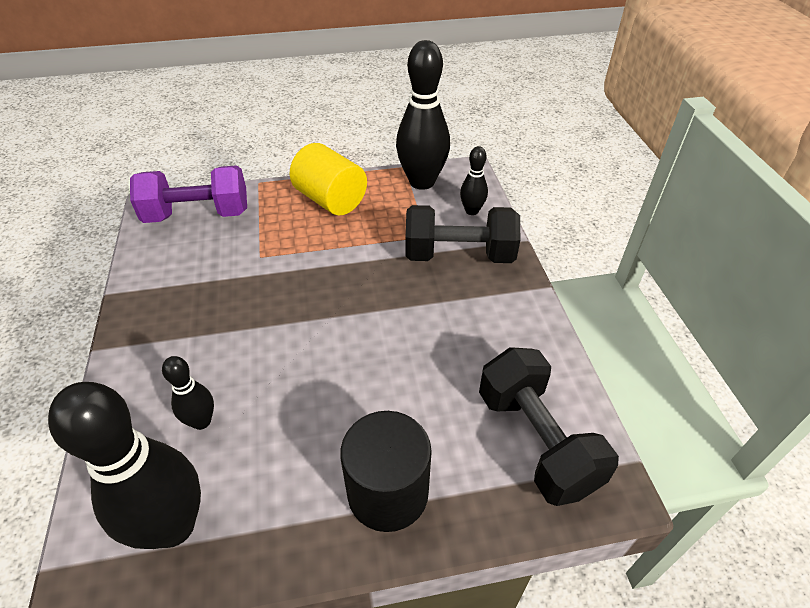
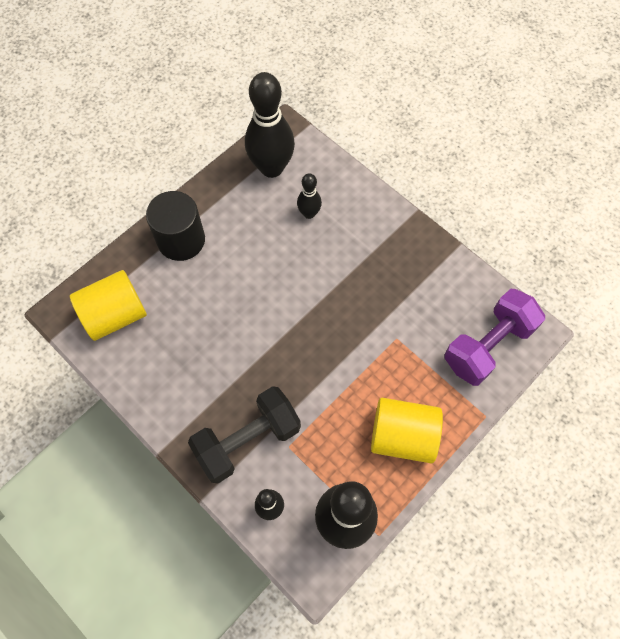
camera: 145 degrees right, 20 degrees up
(536, 441) = (115, 315): black dumbbell -> yellow cylinder

